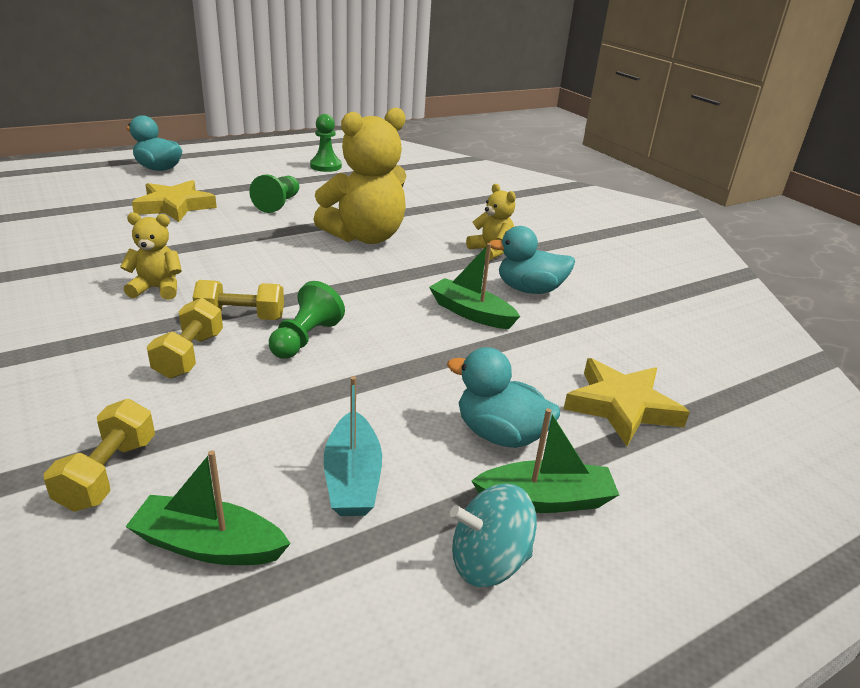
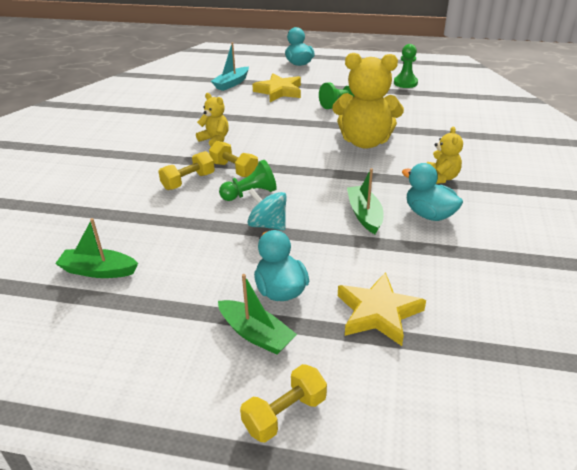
camera: 45 degrees right, 5 degrees up
(108, 473) = (100, 222): yellow dumbbell -> yellow dumbbell (285, 414)
(209, 545) = (98, 271): green boat -> green boat turned 45 degrees counterclockwise
(353, 478) = (183, 273): turquoise boat -> turquoise boat (231, 84)
(488, 561) = (189, 344): turquoise spinning top -> turquoise spinning top (268, 225)

